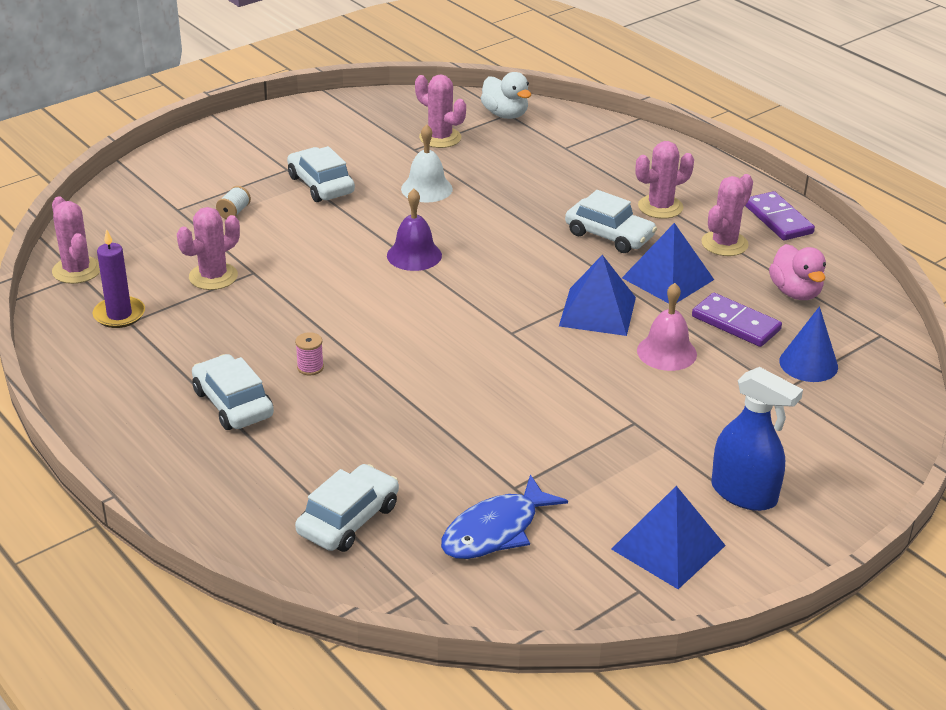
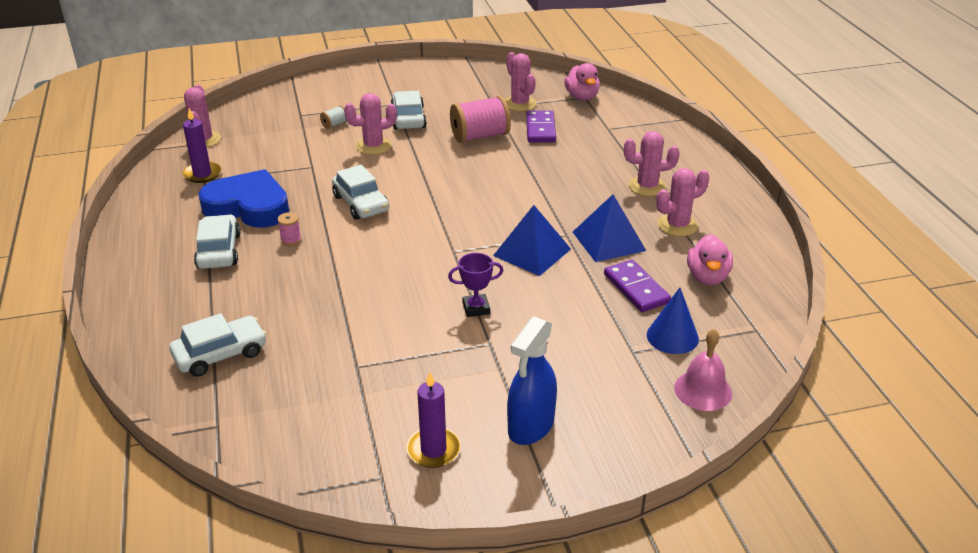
camera: 25 degrees right, 0 degrees up
(213, 276) = (283, 163): pink cactus -> pink cactus (373, 146)
(219, 341) = (248, 207): none -> blue heart
(414, 255) = (431, 180): purple bell -> none
(426, 188) = (480, 136): white bell -> pink spool
(495, 530) = (314, 395): blue fish -> none
(505, 114) = (582, 97): white duck -> pink duck
(589, 389) = (476, 308): none -> purple trophy
(609, 235) = (589, 198): white car -> white car (361, 203)
(666, 352) = (561, 296): pink bell -> pink bell (703, 390)
(668, 547) = (433, 450): blue pyramid -> purple candle
(744, 494) = (531, 426): blue spray bottle -> blue spray bottle turned 60 degrees clockwise
(778, 219) = (738, 217): purple domino -> purple domino (540, 129)

